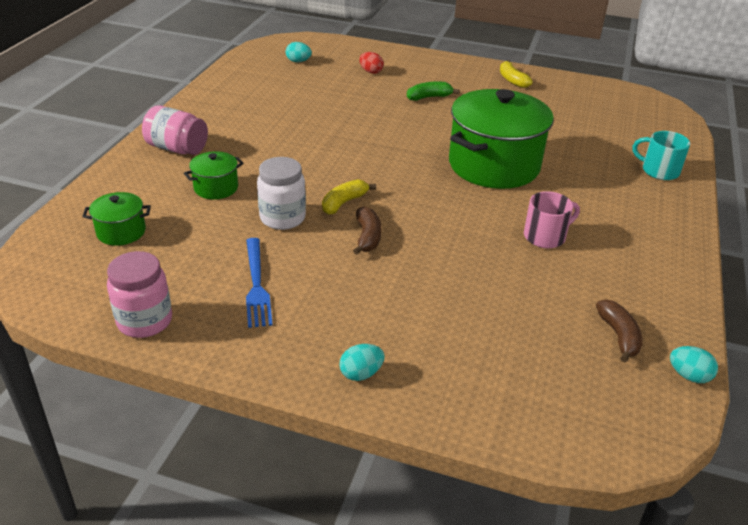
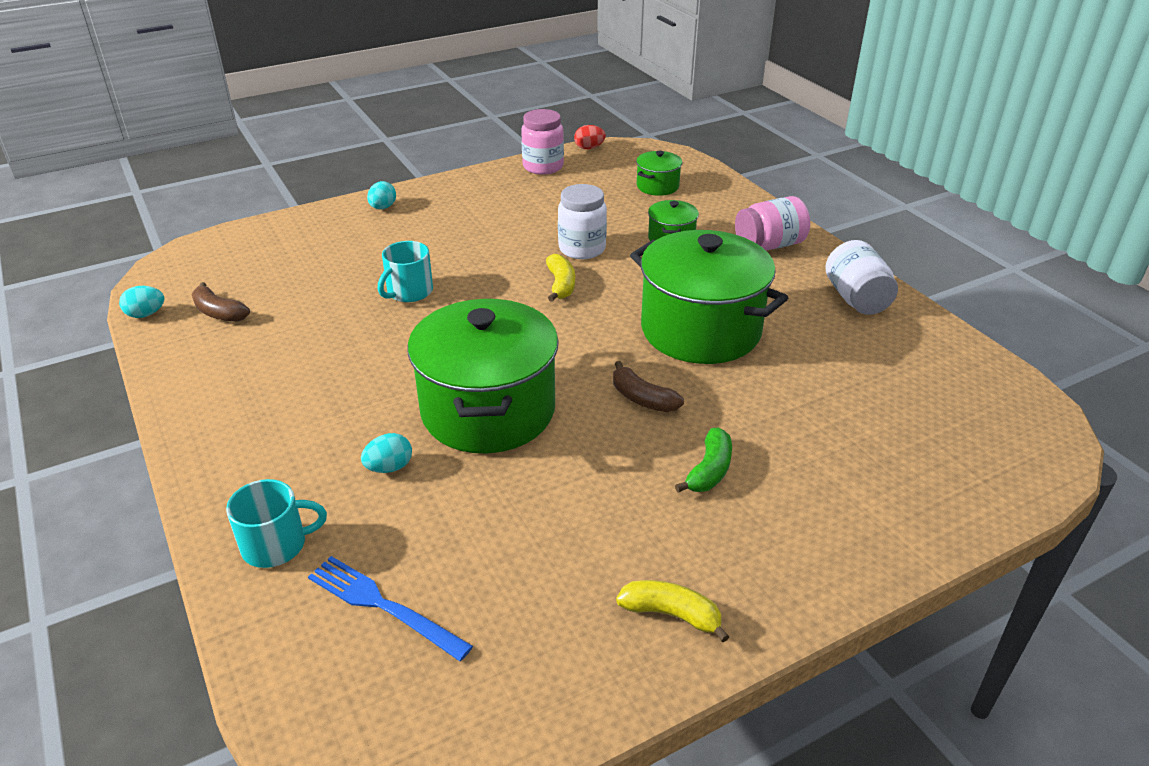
camera: 135 degrees right, 0 degrees up
(215, 104) = (856, 299): none -> white jar
(256, 285) = (518, 209): blue fork -> blue fork (383, 605)
(298, 61) = (949, 414): turquoise egg -> turquoise egg (389, 467)
(320, 136) = (700, 330): none -> green pot
(367, 237) = (498, 272): brown banana -> brown banana (642, 399)
(371, 72) = (852, 465): red egg -> red egg (589, 148)
(450, 261) = (409, 292): none -> turquoise mug
(545, 236) = (348, 359): pink mug -> none

